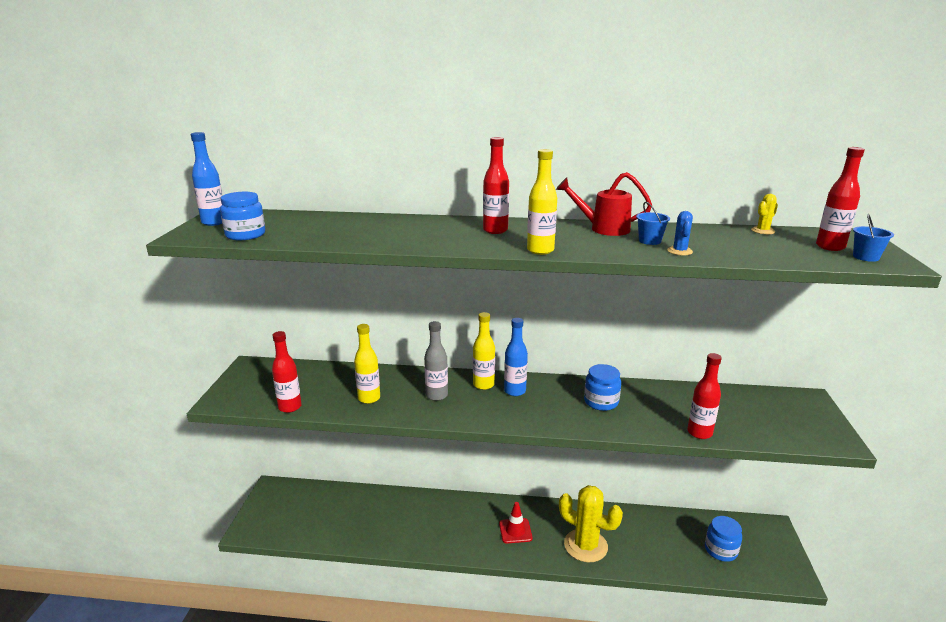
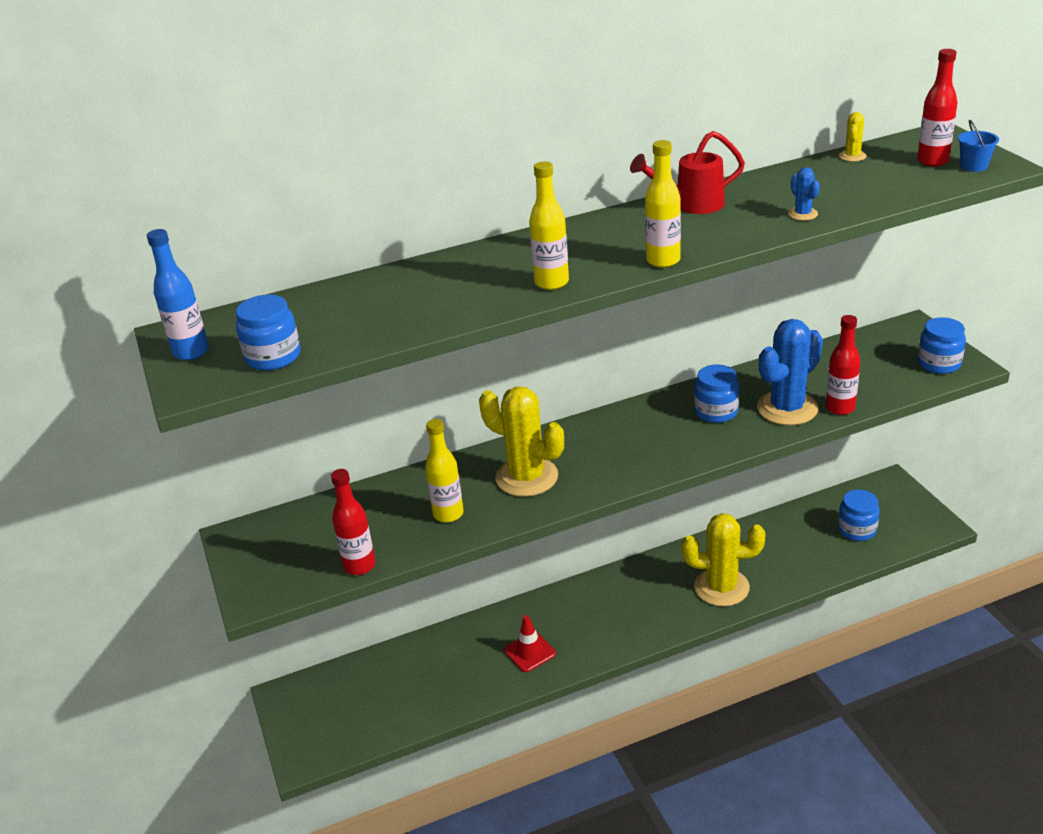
camera: 25 degrees left, 10 degrees up
(436, 395) = (526, 477): grey bottle -> yellow cactus
(483, 385) = (568, 442): yellow bottle -> yellow bottle (551, 283)
(495, 230) = (576, 246): red bottle -> none
(515, 391) = (611, 436): blue bottle -> none
(515, 531) = (634, 606): red traffic cone -> red traffic cone (530, 652)
(649, 241) = (758, 208): blue bucket -> none
(656, 418) = (787, 408): none -> blue cactus
(812, 431) = (939, 363): none -> blue jar

